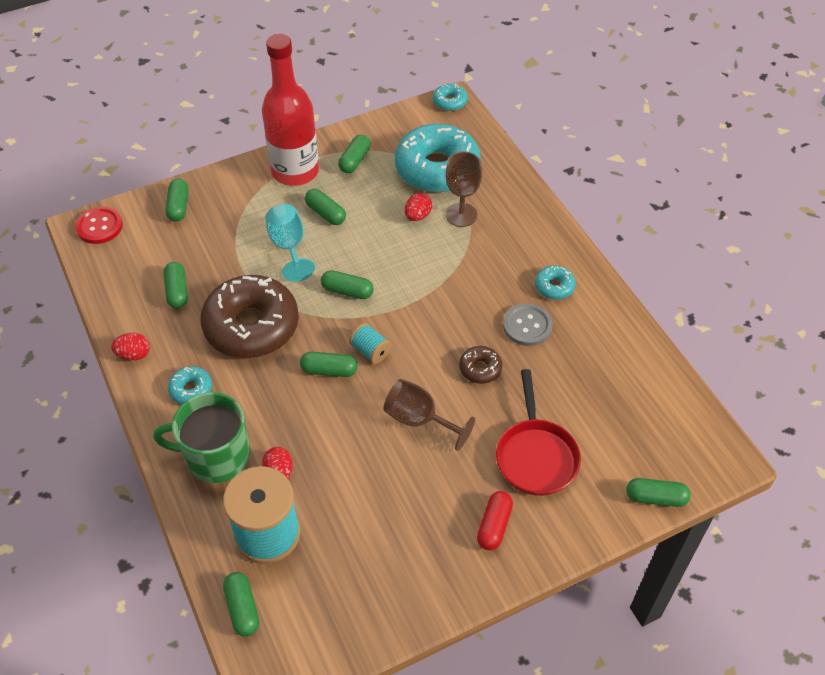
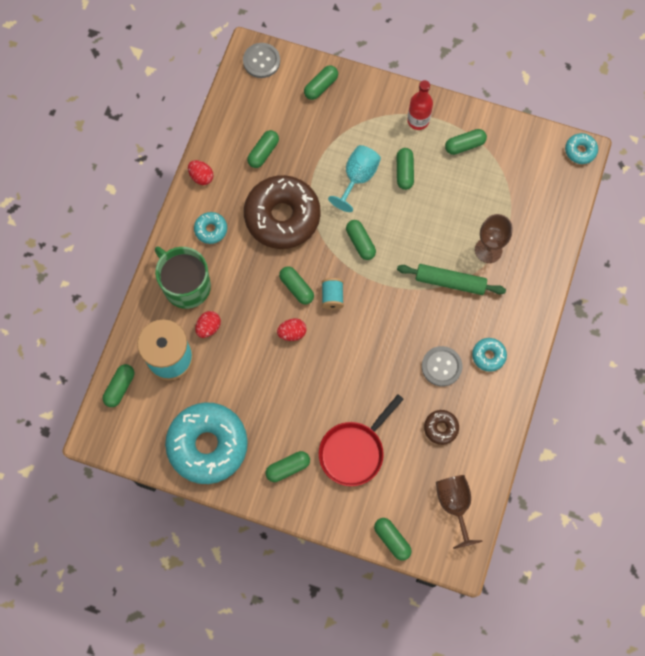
camera: 45 degrees right, 20 degrees up
(99, 226) = (261, 61): red button -> grey button
(295, 171) = (418, 120): red bottle -> red bottle, size x0.53
(417, 216) = (460, 226): red egg -> red egg (292, 333)
(419, 420) = (314, 367): brown goblet -> brown goblet (454, 505)
(437, 168) = (511, 199): turquoise donut -> turquoise donut (207, 445)
(458, 260) = (450, 282): none -> green rolling pin
(480, 368) = (382, 368): brown donut -> brown donut (441, 428)
(494, 525) = (288, 468): red capsule -> green capsule

